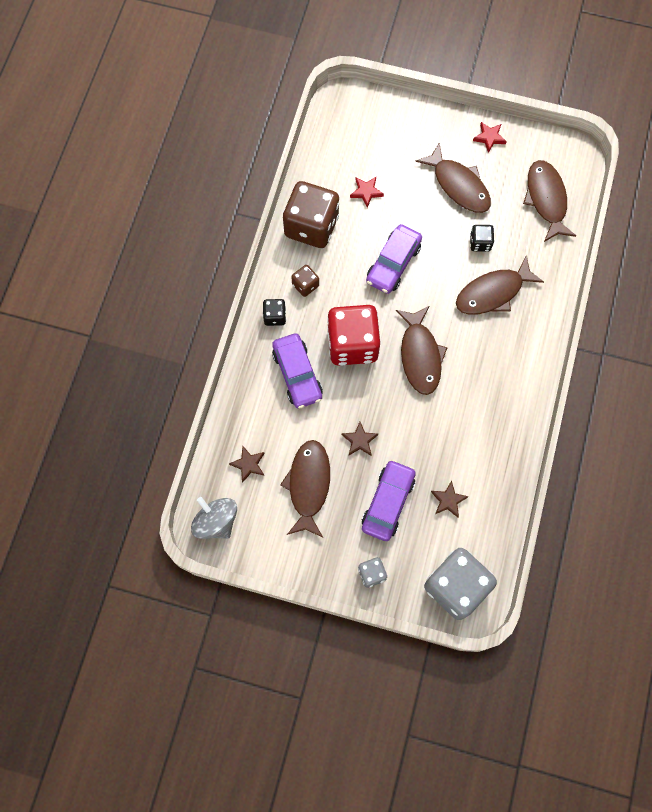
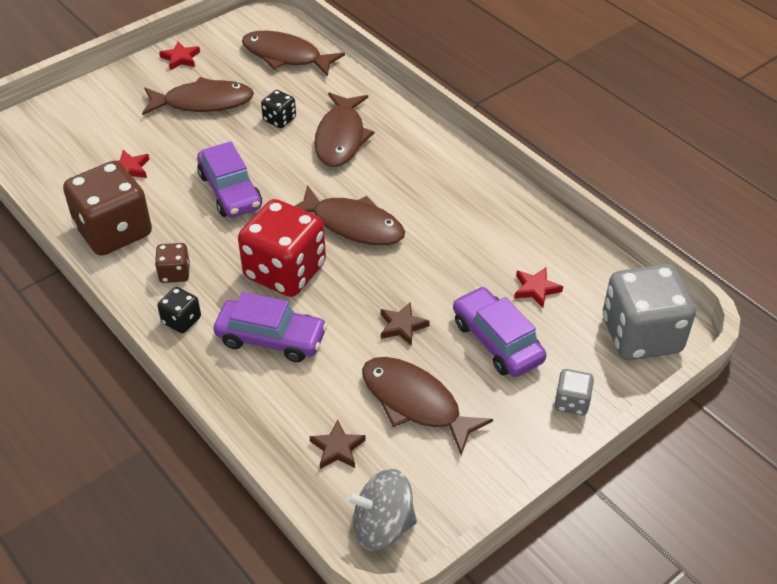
camera: 55 degrees left, 25 degrees down
(448, 500) = (536, 289): brown star -> red star

